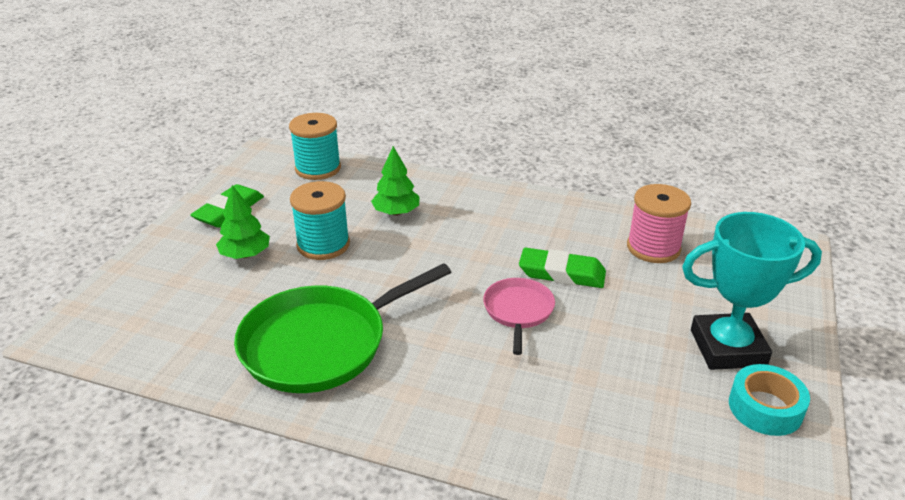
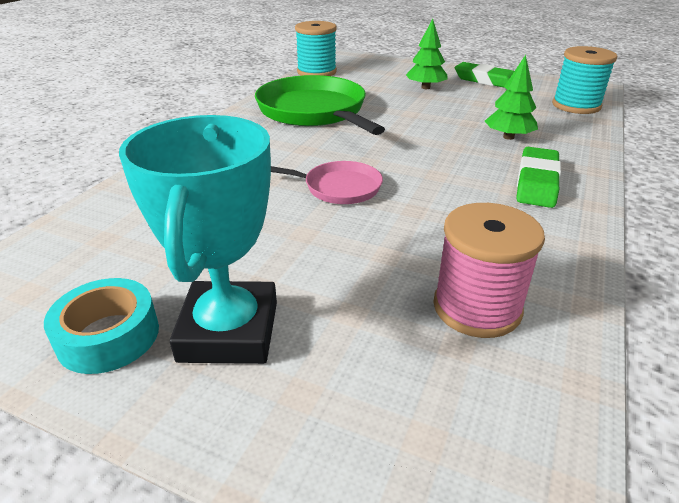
camera: 95 degrees right, 0 degrees up
(323, 245) = (444, 110): turquoise spool -> turquoise spool (316, 72)
(562, 273) = (405, 220): green eraser -> green eraser (536, 182)

